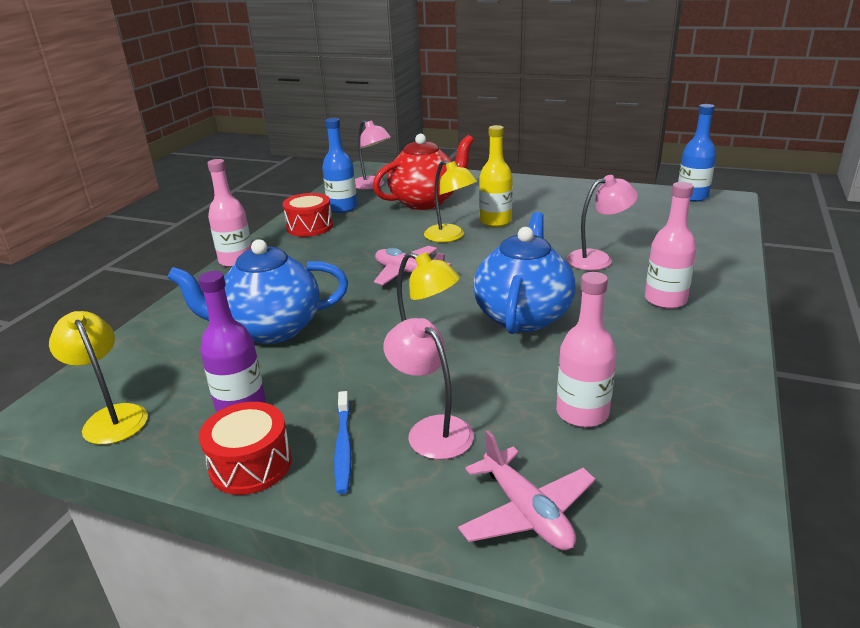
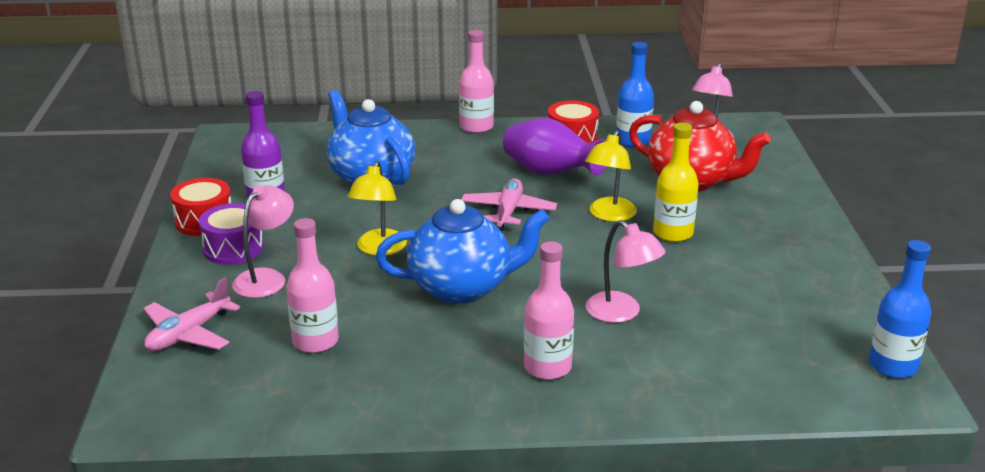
camera: 65 degrees right, 0 degrees up
(112, 417) = (235, 159): yellow lamp -> none
(343, 447) = (233, 248): blue toothbrush -> purple drum
(360, 245) = (550, 173): none -> purple vase

